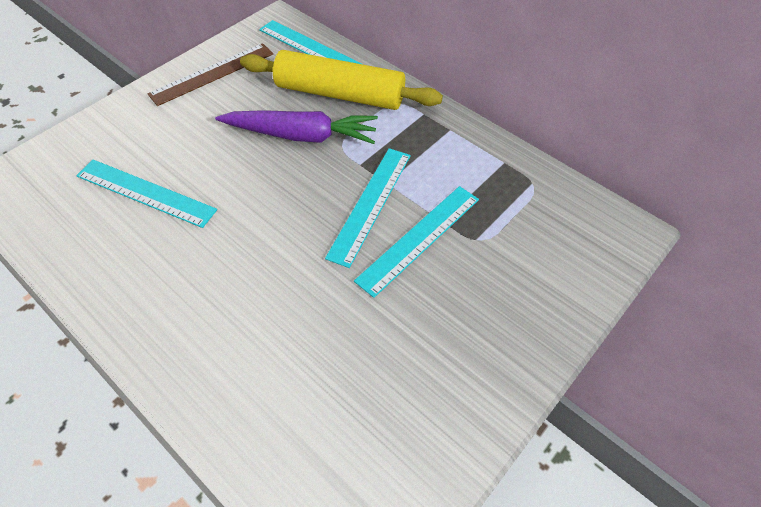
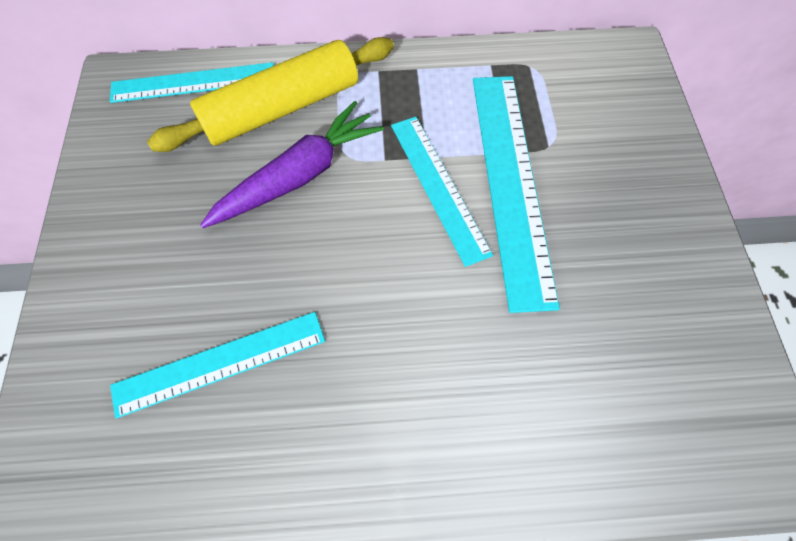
camera: 45 degrees left, 10 degrees up
(212, 73) = (120, 186): brown ruler -> none
(419, 239) = (511, 182): turquoise ruler -> turquoise ruler, size x1.54

